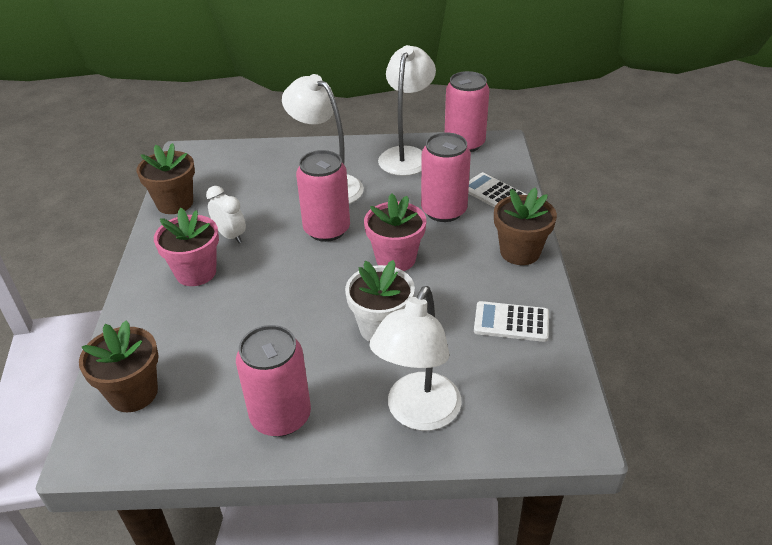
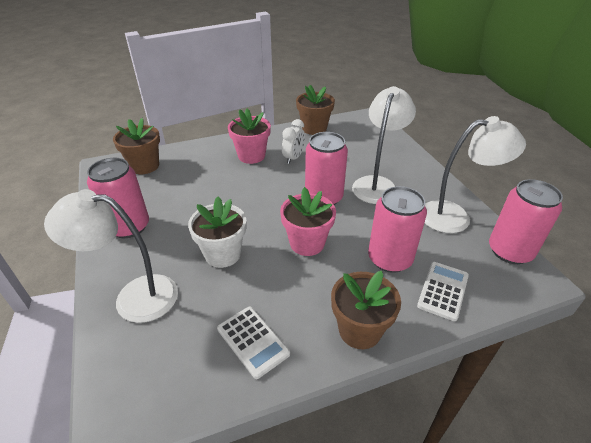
camera: 70 degrees right, 0 degrees up
(511, 322) = (253, 341): white calculator -> white calculator turned 150 degrees clockwise

